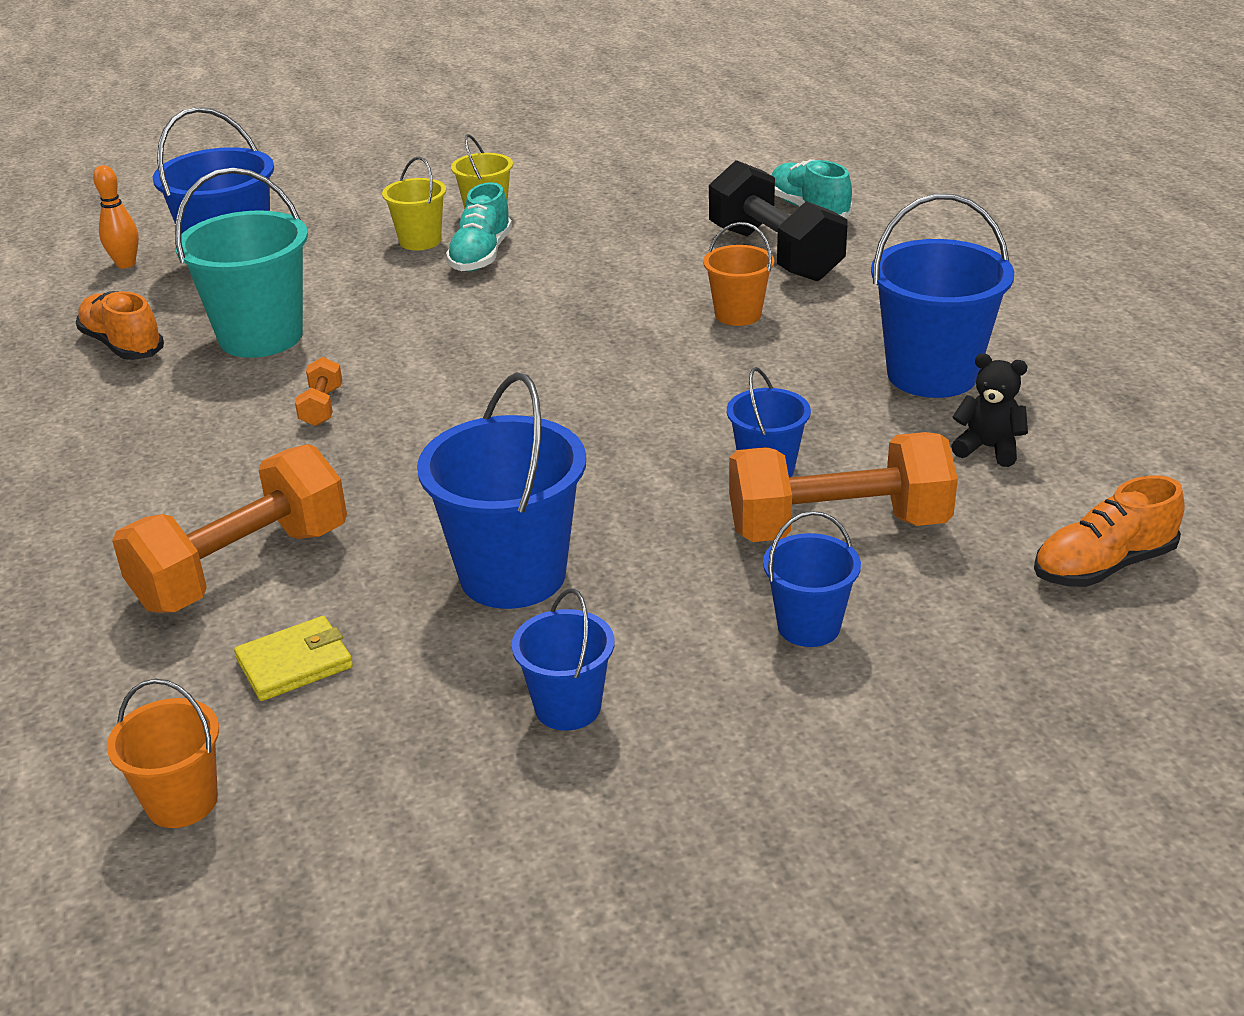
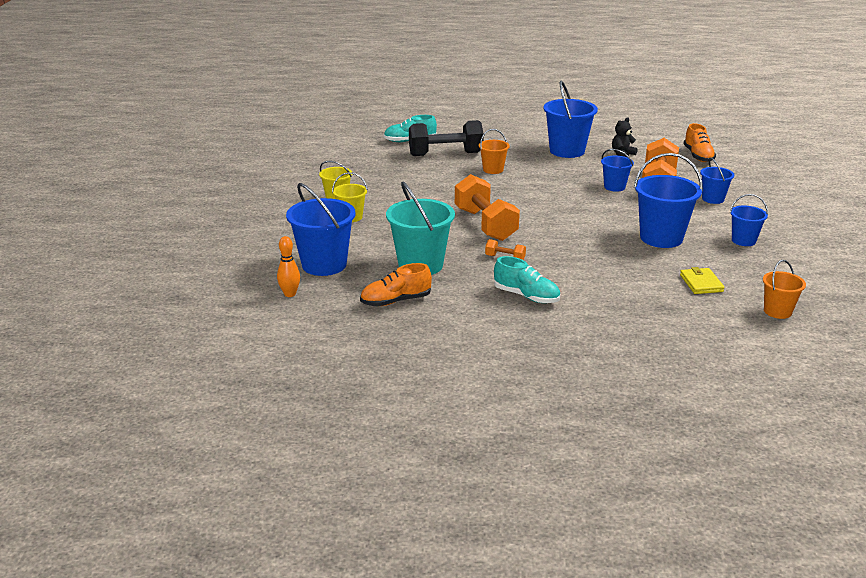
camera: 70 degrees left, 5 degrees down
(242, 567) = (629, 287): orange dumbbell -> orange dumbbell (485, 224)
(481, 255) = (383, 206): turquoise shoe -> turquoise shoe (526, 296)

